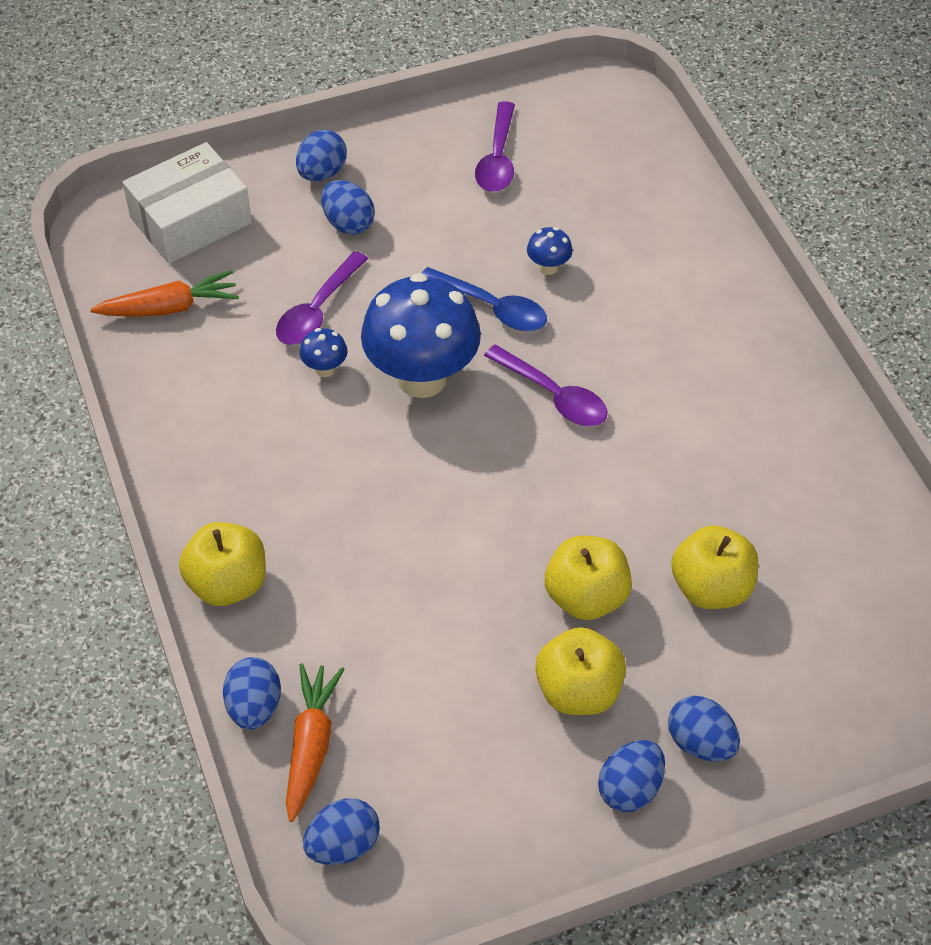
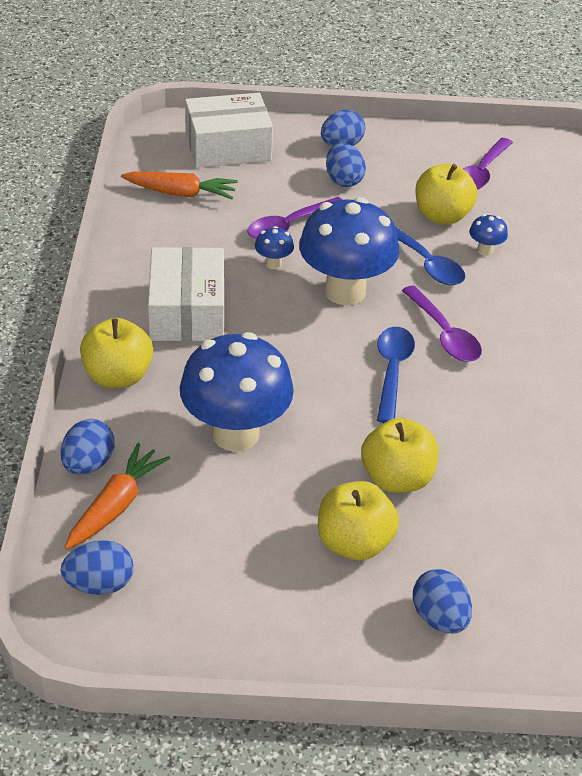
camera: 20 degrees right, 10 degrees down
(261, 469) = (187, 311): none -> white box
(393, 608) = (235, 434): none -> blue mushroom
(520, 464) = (392, 371): none -> blue spoon
(630, 788) = (360, 630): blue egg -> none
(711, 588) = (507, 507): yellow apple -> yellow apple (442, 216)

